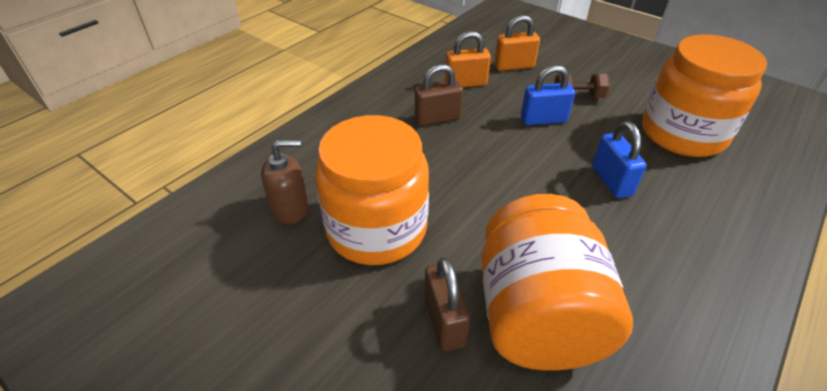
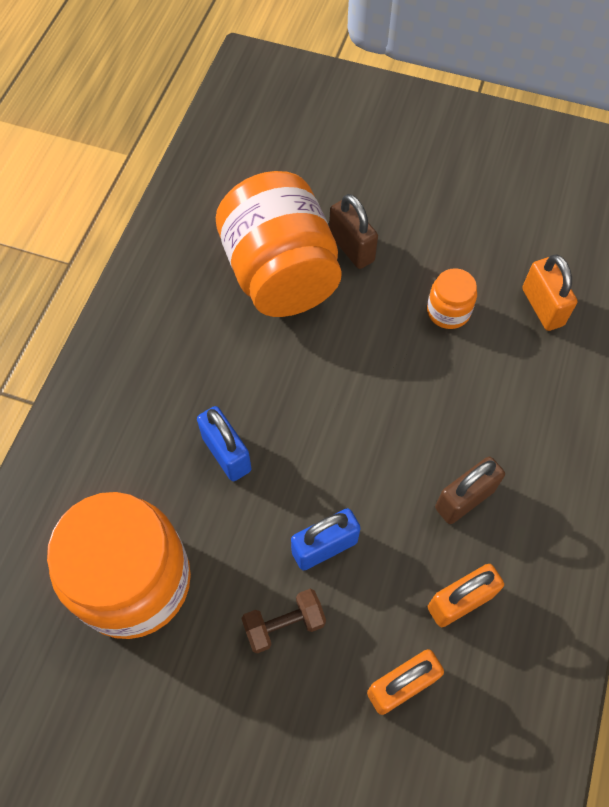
camera: 160 degrees right, 20 degrees up
(291, 209) = (542, 307): brown soap dispenser -> orange padlock
(376, 229) = (448, 311): orange jar -> orange jar, size x0.44

